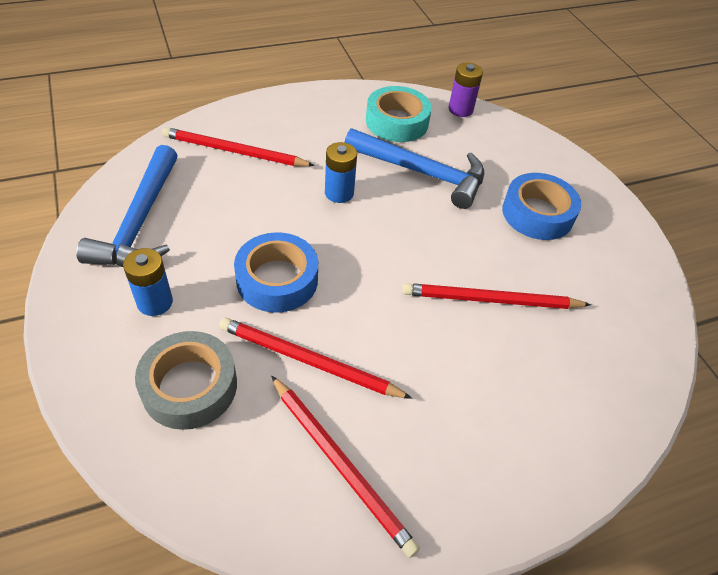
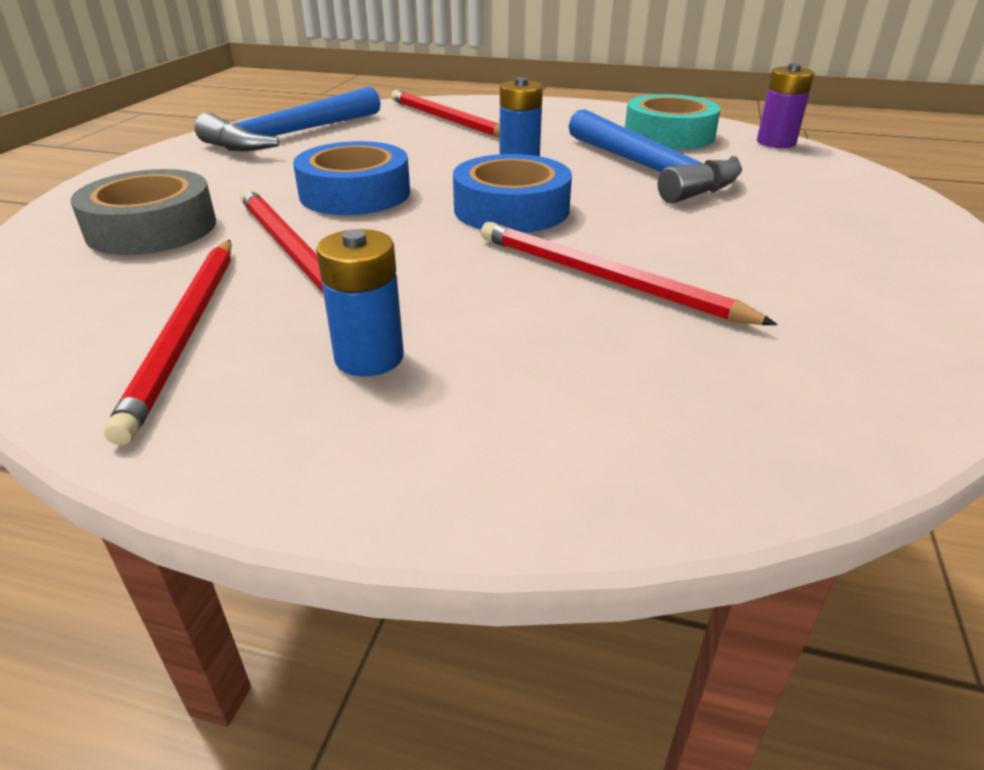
camera: 40 degrees right, 15 degrees down
(155, 302) = (219, 176): blue battery -> blue battery (369, 357)
(537, 214) = (793, 234): blue tape -> blue tape (511, 209)

